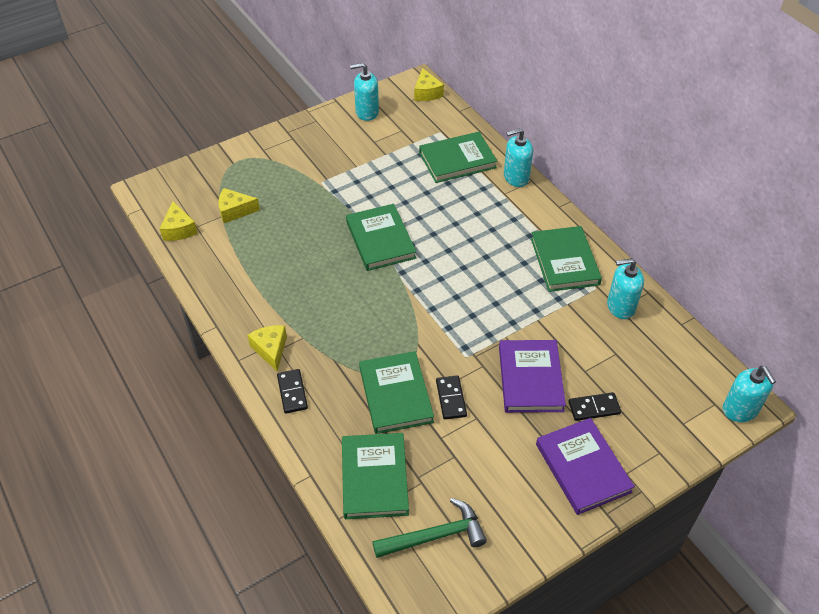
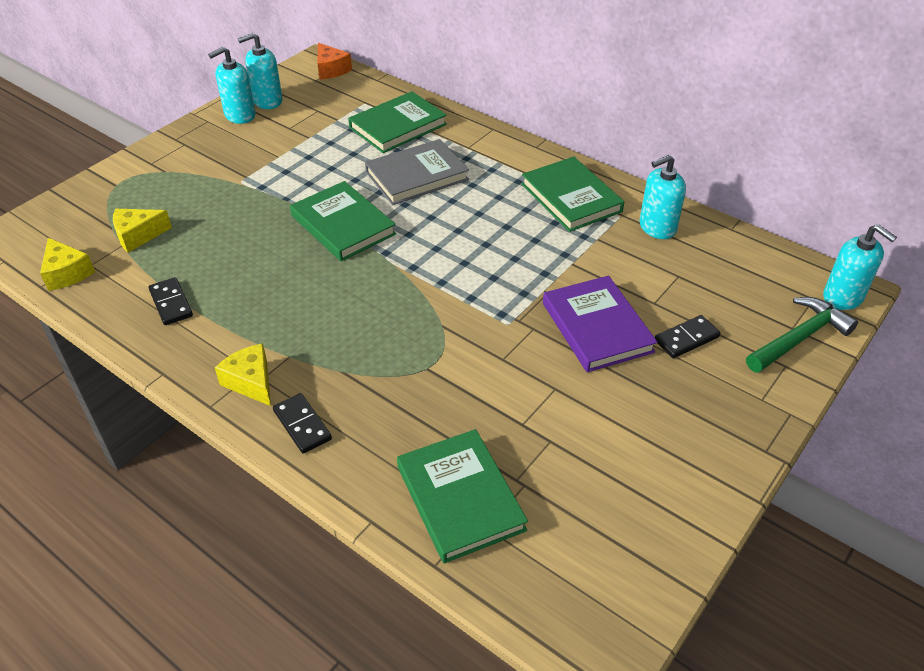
camera: 20 degrees left, 5 degrees down
(396, 395) = (441, 390): green book -> none
(427, 93) = (331, 70): yellow cheese -> orange cheese
(435, 536) = (574, 545): green hammer -> green hammer (799, 338)
(451, 398) = (513, 375): black domino -> black domino (171, 303)
(453, 210) = (417, 176): none -> grey book
(516, 177) = (473, 129): turquoise soap dispenser -> turquoise soap dispenser (240, 115)
(583, 468) = (710, 408): purple book -> none

